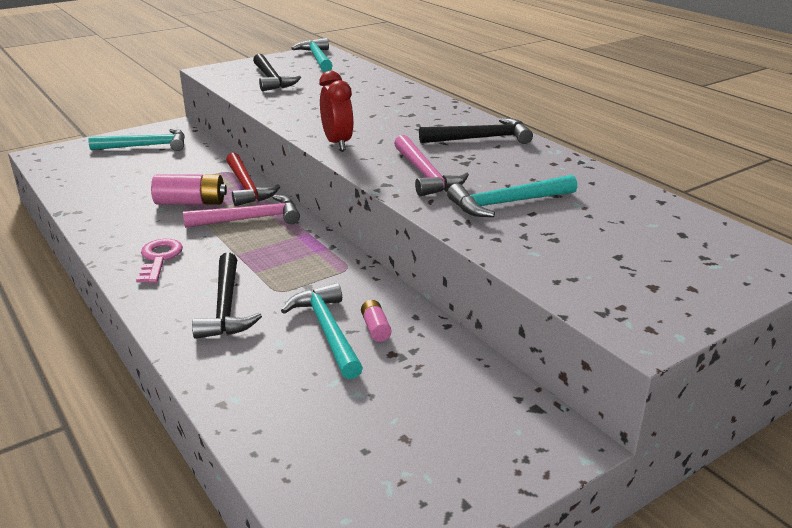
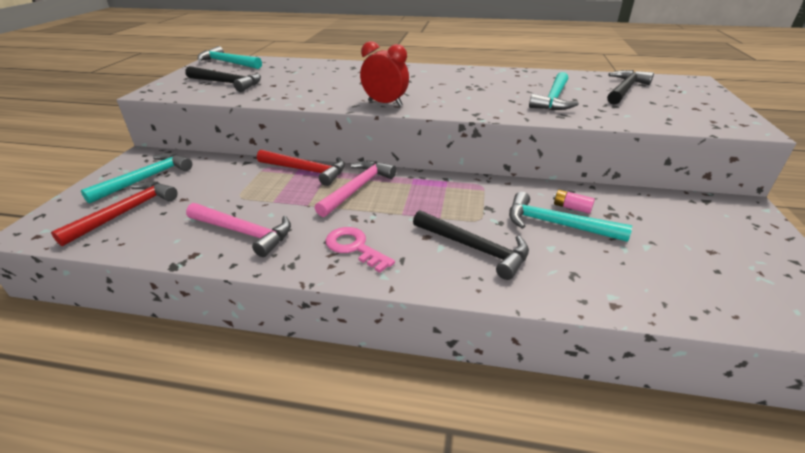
camera: 45 degrees left, 5 degrees up
(96, 165) = (126, 212): none -> red hammer
(191, 202) = (287, 199): pink battery -> none
(425, 175) = (480, 101): pink hammer -> pink hammer (244, 232)
(481, 138) = (454, 75): black hammer -> black hammer (625, 90)

